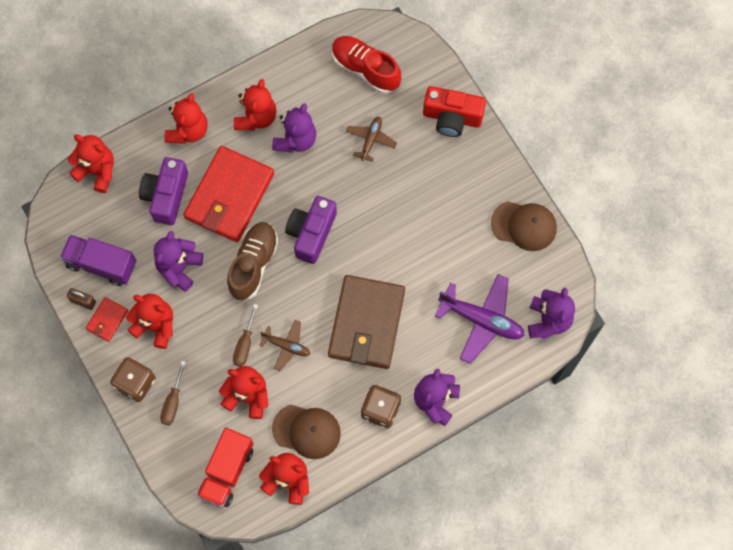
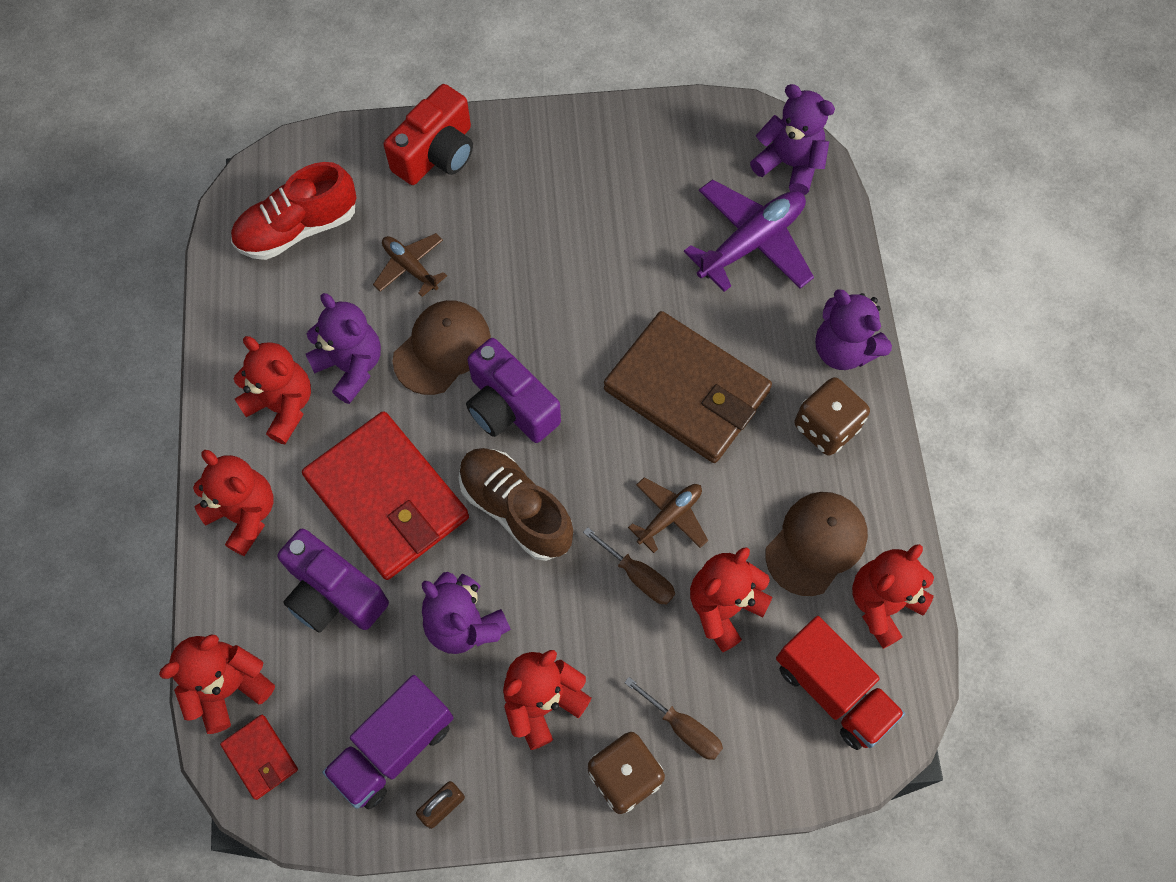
camera: 65 degrees left, 5 degrees down
(107, 320) = (494, 779): red wallet -> red wallet (260, 757)
(524, 225) = (641, 135): brown cap -> brown cap (442, 348)

